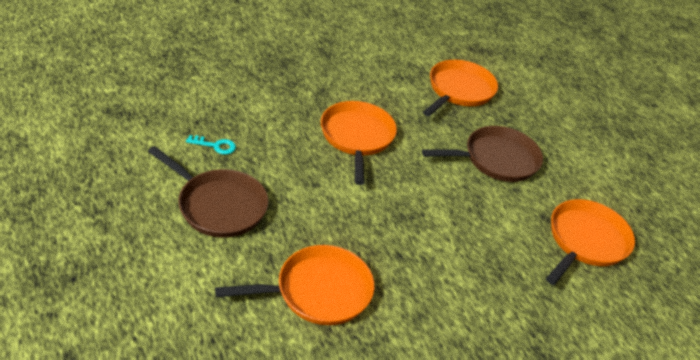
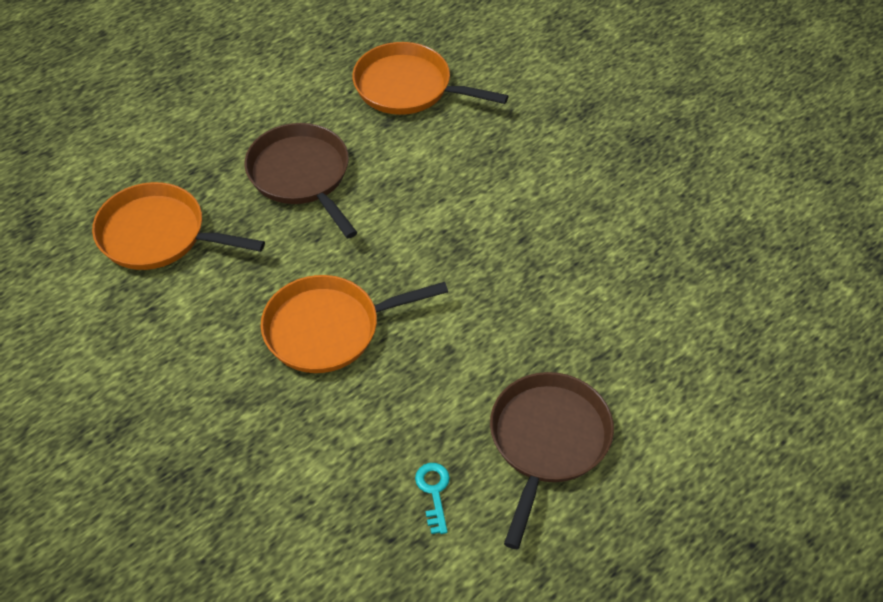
camera: 100 degrees left, 10 degrees up
(318, 291) = (619, 298): orange pan -> none

